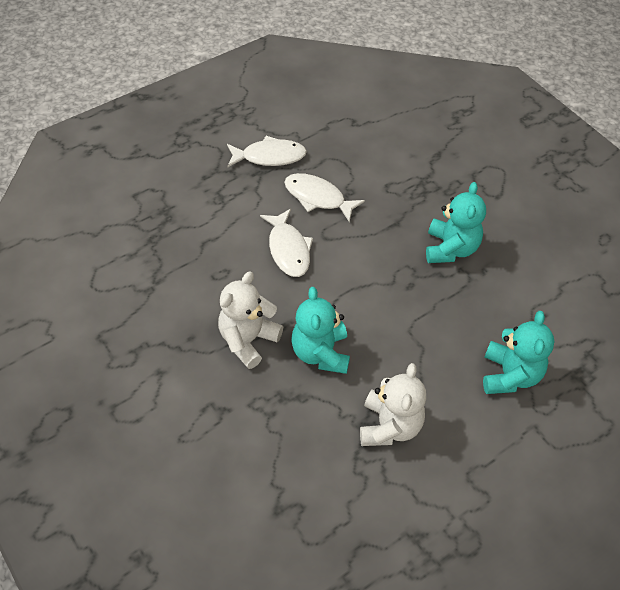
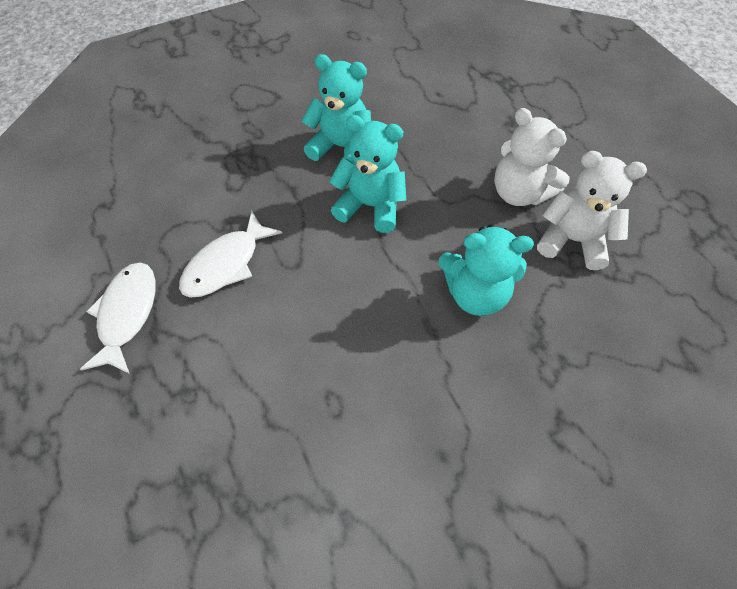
camera: 80 degrees left, 5 degrees up
(248, 340) = (451, 376): white teddy bear -> white teddy bear (519, 193)
(288, 249) = (307, 310): white fish -> none
(509, 375) = (508, 132): turquoise teddy bear -> turquoise teddy bear (370, 206)

